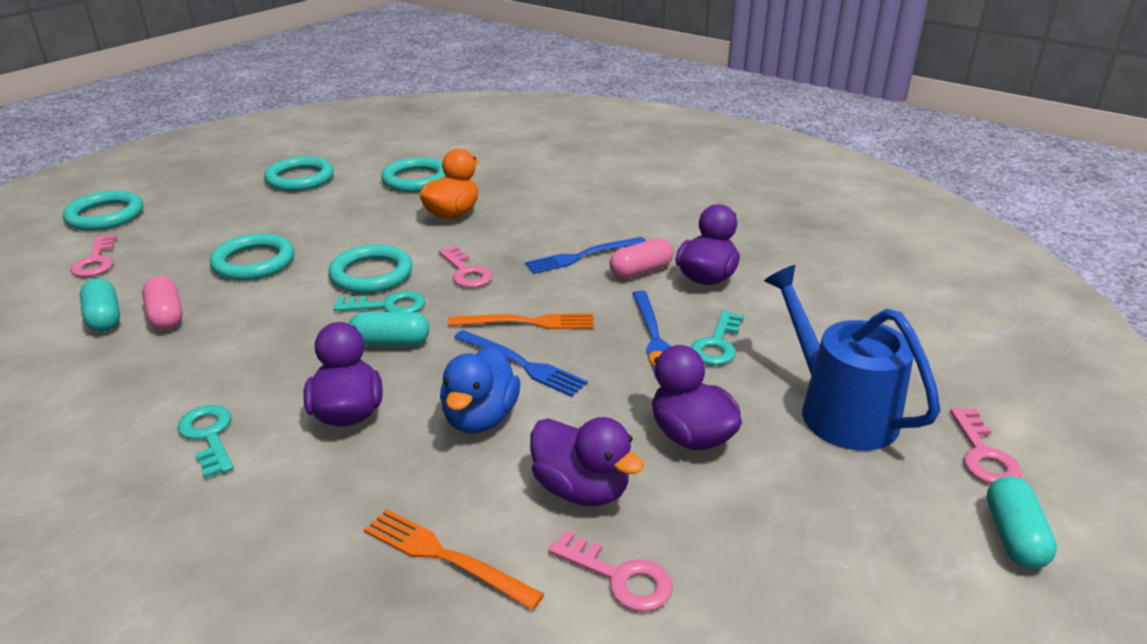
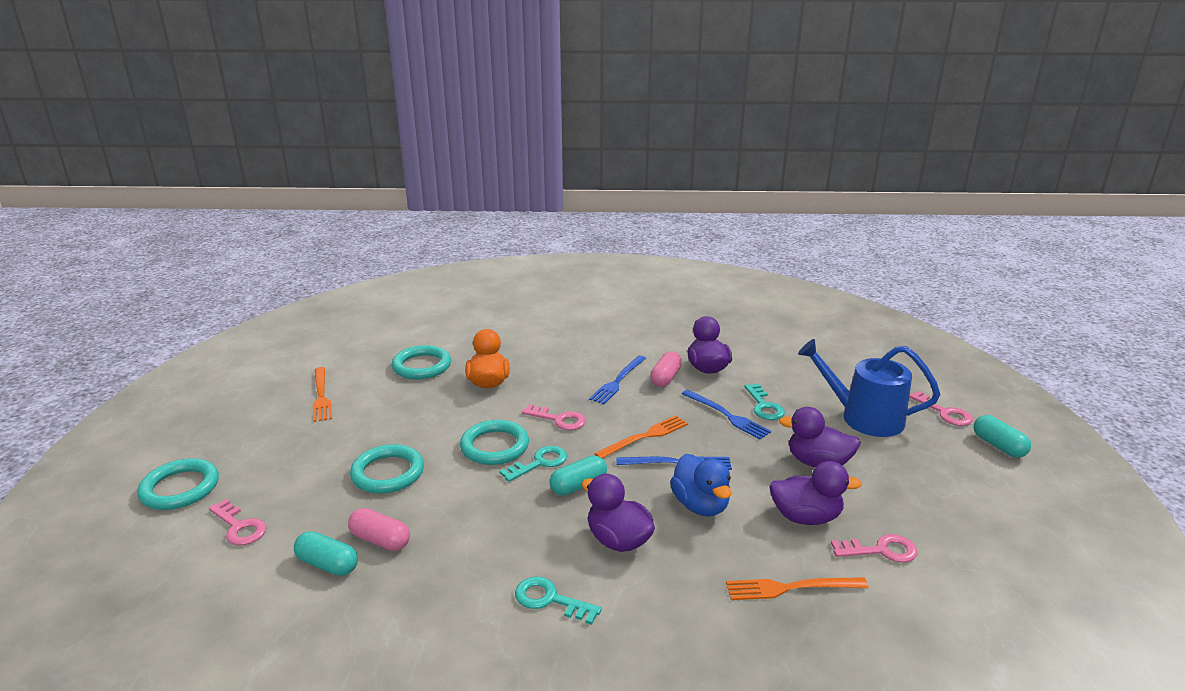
camera: 35 degrees left, 5 degrees down
(300, 178) = (321, 396): turquoise ring -> orange fork

